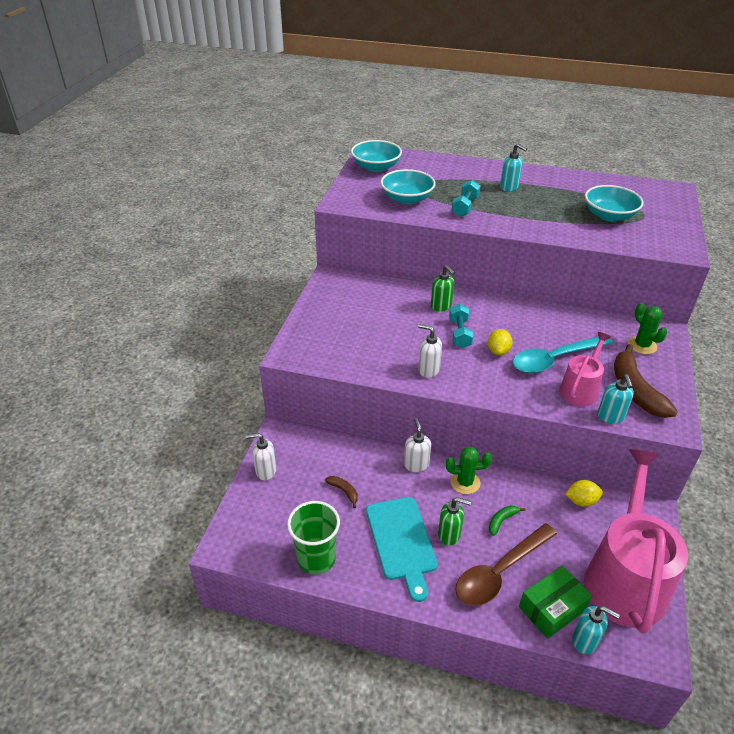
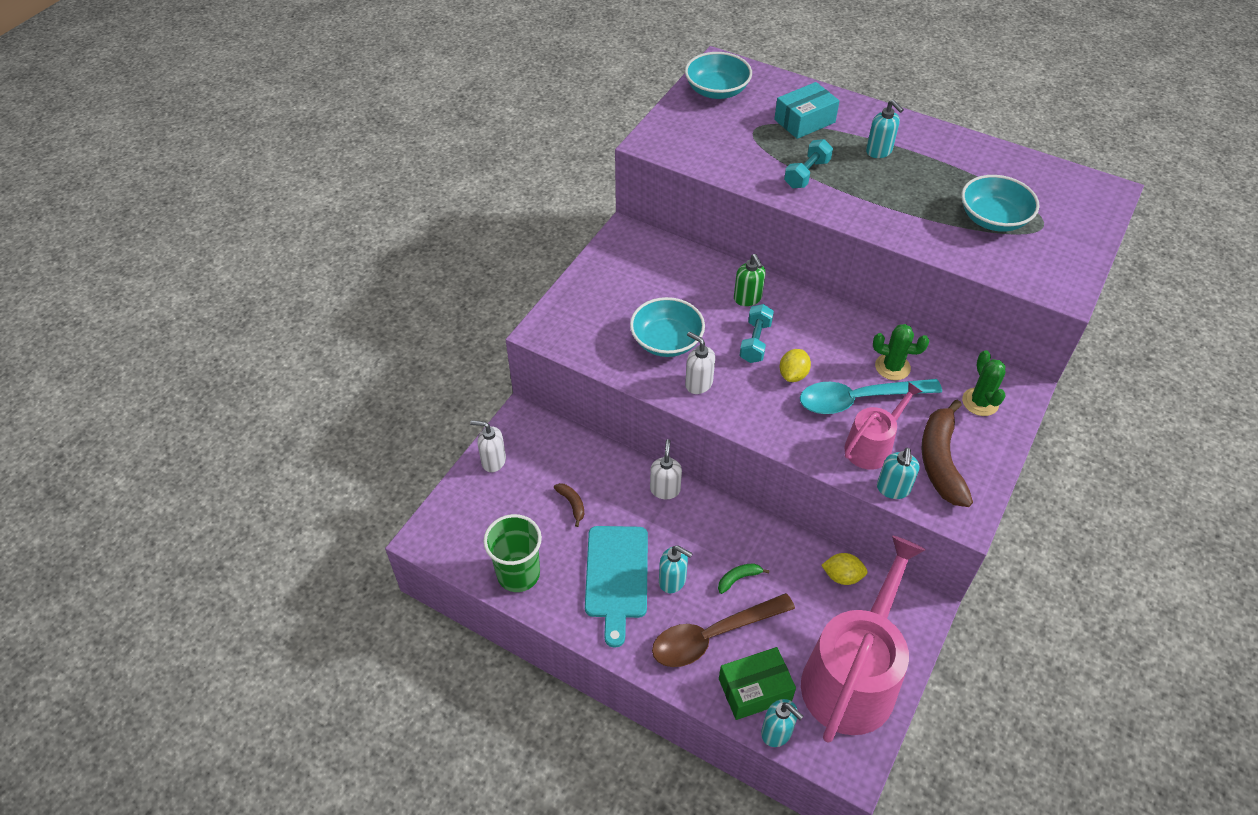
camera: 15 degrees right, 10 degrees up
(407, 199) = (737, 149): turquoise bowl -> turquoise bowl (666, 341)
(448, 177) = (804, 121): none -> turquoise box
(449, 534) = (672, 580): green soap dispenser -> turquoise soap dispenser
(465, 482) = (713, 523): green cactus -> green cactus (892, 367)

